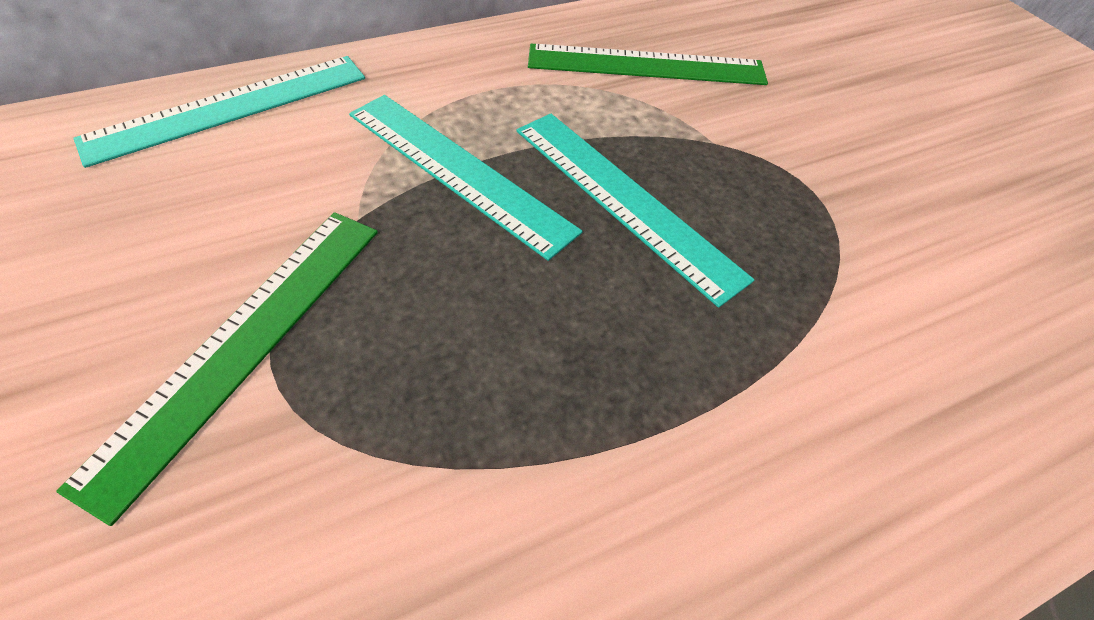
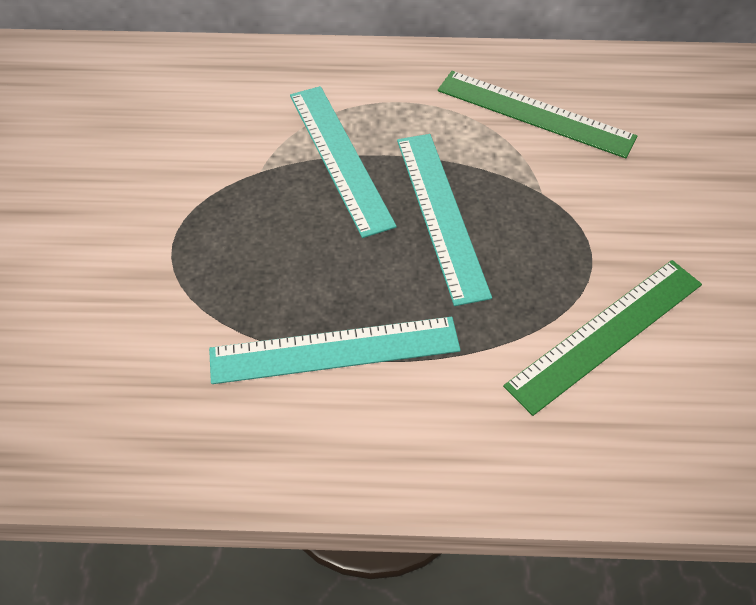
camera: 30 degrees right, 0 degrees up
(230, 107) = (217, 68): turquoise ruler -> turquoise ruler (334, 350)
(244, 342) = (164, 225): green ruler -> green ruler (606, 334)

